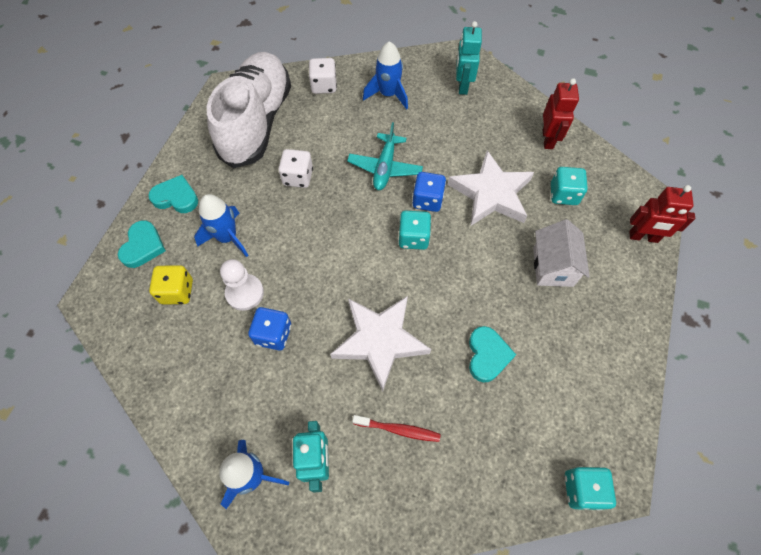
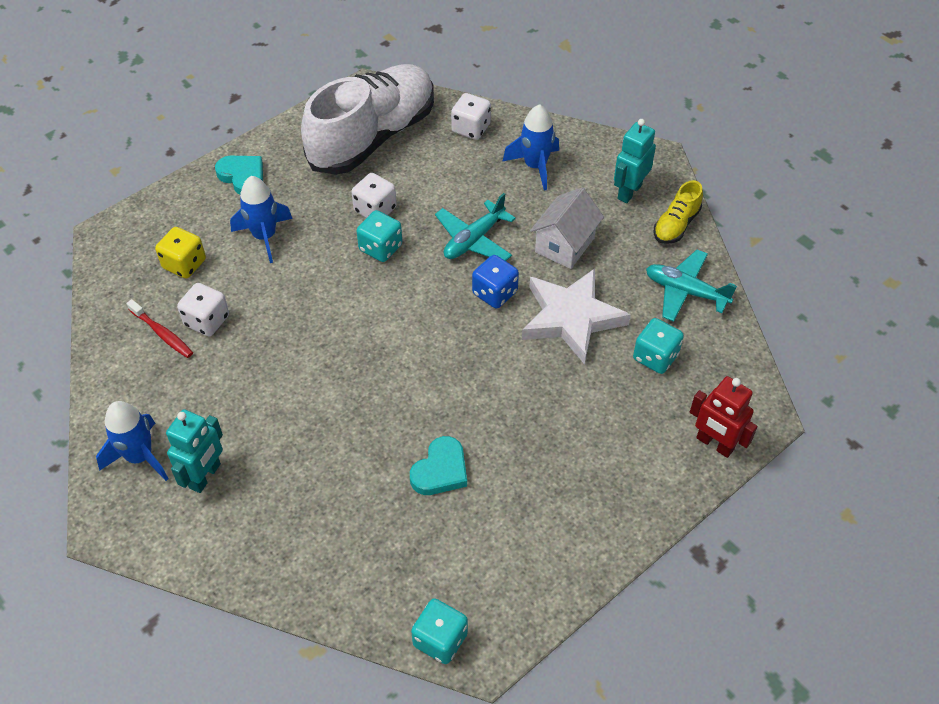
camera: 30 degrees right, 10 degrees down
(143, 246) = (181, 209): turquoise heart -> none
(228, 329) = (207, 321): none -> white dice
(245, 293) = (245, 295): white pawn -> none
(273, 334) = (245, 345): blue dice -> none
(380, 341) = (342, 402): white star -> none
(398, 430) = (300, 489): red toothbrush -> red toothbrush (162, 333)
(413, 238) = (450, 323): turquoise dice -> turquoise dice (380, 248)
(508, 96) = (676, 225): none -> yellow shoe
(548, 139) = (685, 291): red robot -> turquoise plane
(553, 266) = (581, 423): white house -> white house (565, 245)

